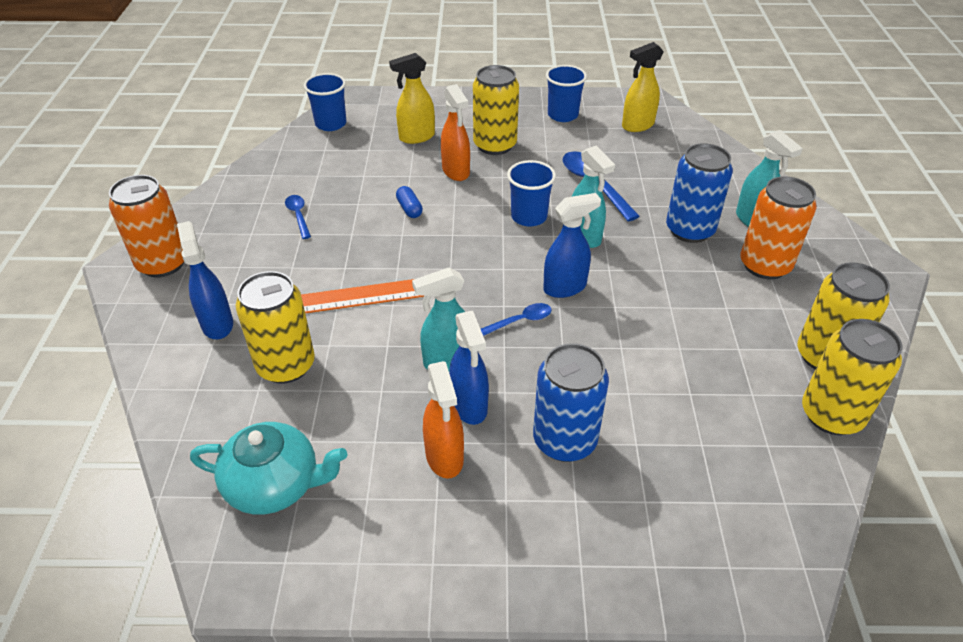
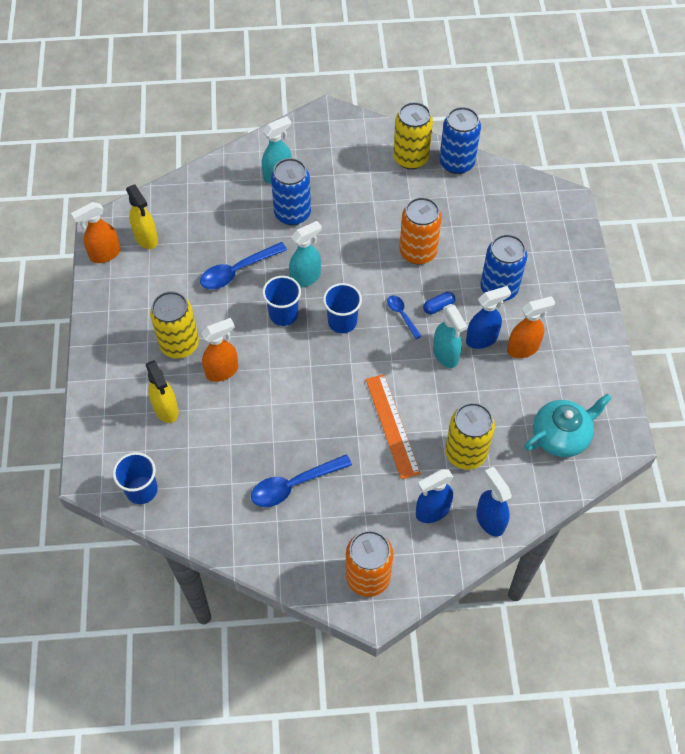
camera: 95 degrees left, 15 degrees up
(275, 485) = (561, 436): turquoise teapot -> turquoise teapot turned 60 degrees clockwise
(298, 216) = (294, 485): blue spoon -> blue spoon, size x1.78
(409, 209) = (278, 400): blue capsule -> blue capsule (438, 307)
(562, 115) = (127, 294): blue cup -> blue cup (342, 322)
(565, 287) = (364, 289): blue spray bottle -> blue spray bottle (490, 520)
(614, 102) = (105, 254): none -> orange spray bottle
(765, 265) = (328, 175): orange can -> orange can (418, 252)
(831, 415) = (456, 163): yellow can -> blue can

